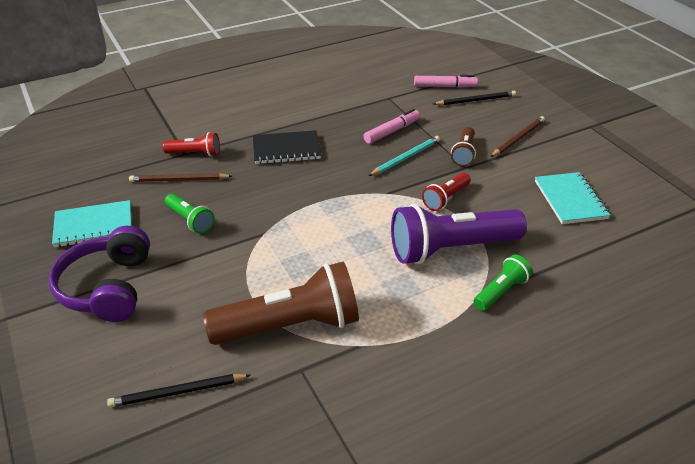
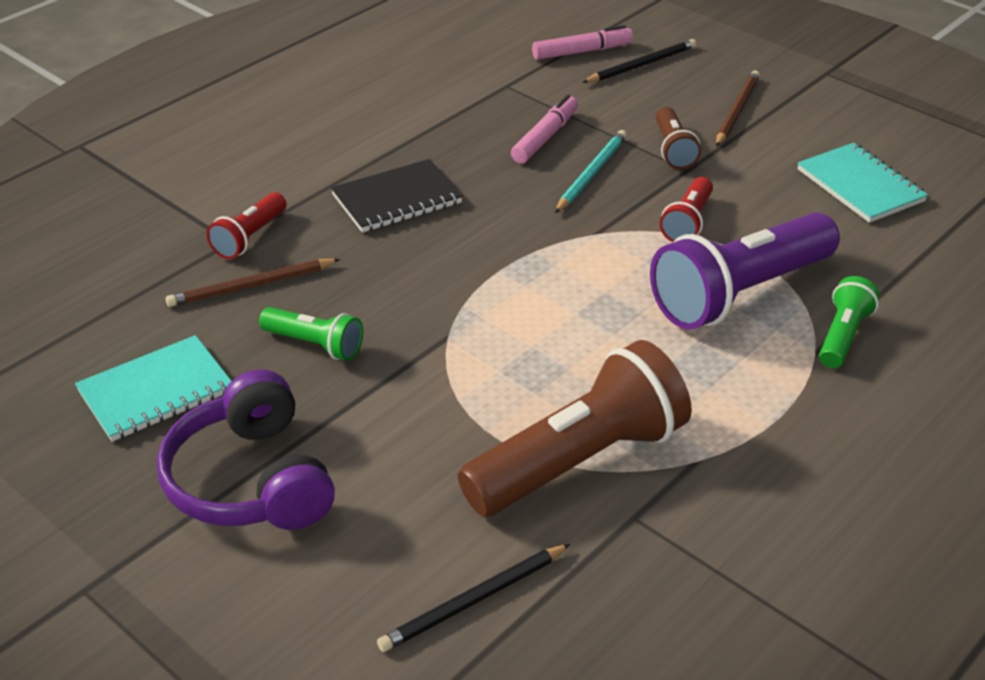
camera: 20 degrees left, 0 degrees up
(195, 154) = (249, 238): red flashlight -> red flashlight turned 135 degrees clockwise

